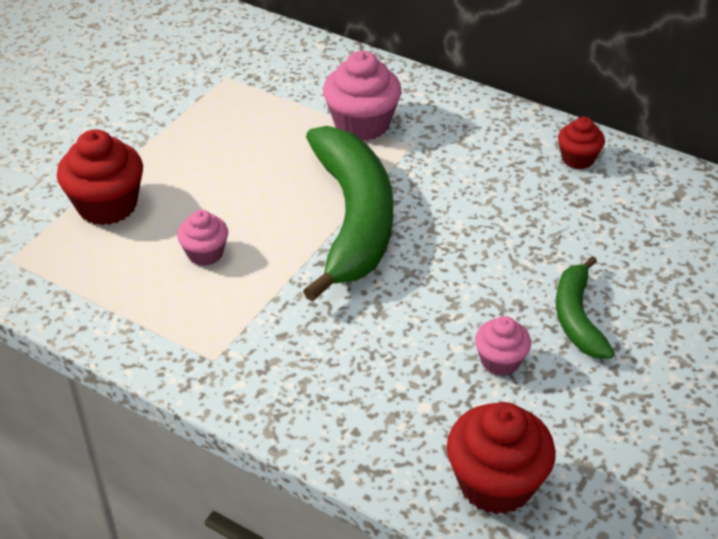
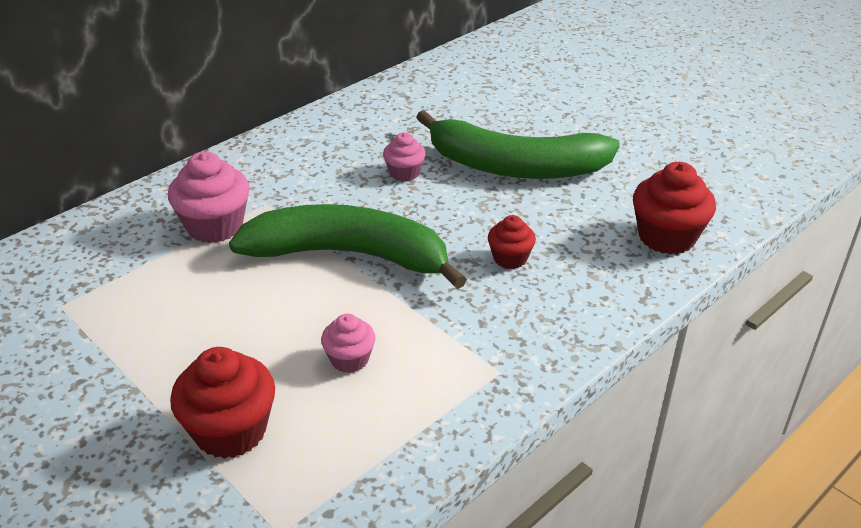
camera: 75 degrees left, 5 degrees down
(500, 361) = (548, 210): pink cupcake -> pink cupcake (404, 173)
(577, 159) = (338, 126): red cupcake -> red cupcake (510, 258)
(577, 317) = (514, 166): green banana -> green banana, size x1.95

